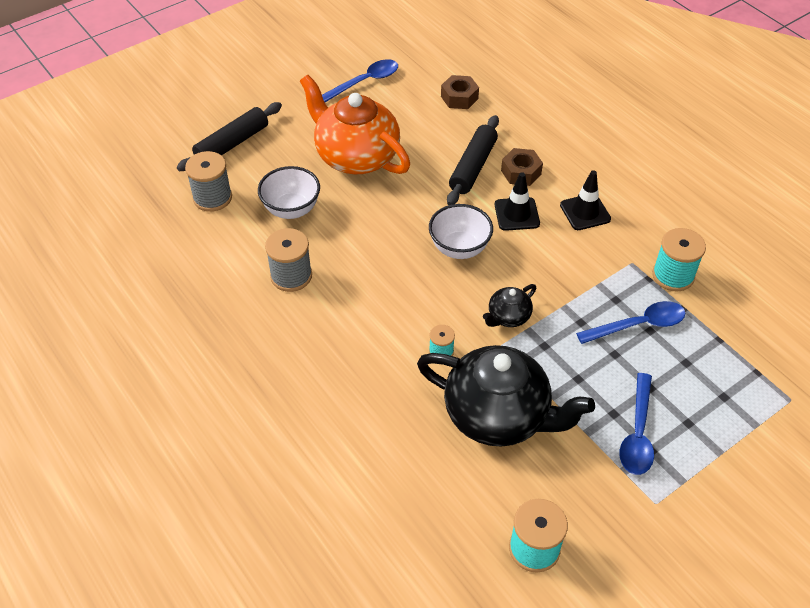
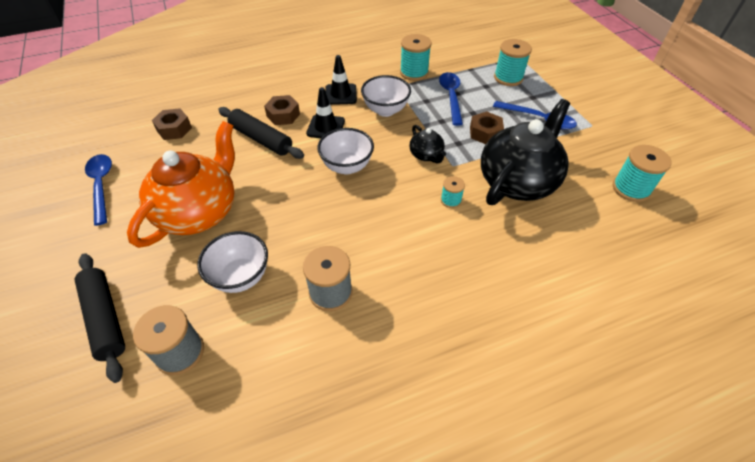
camera: 75 degrees left, 0 degrees up
(356, 156) = (199, 212): orange teapot -> orange teapot turned 150 degrees clockwise
(575, 262) = (385, 110): none -> white bowl
(578, 372) = (485, 133): none -> brown nut
(722, 388) = (508, 78): none -> turquoise spool

